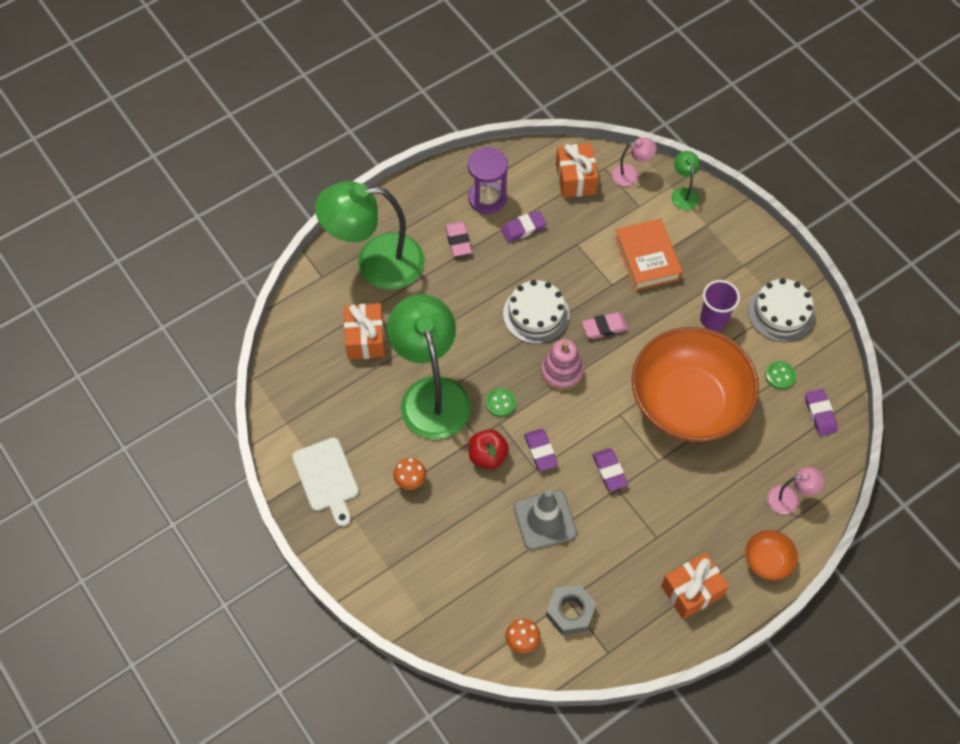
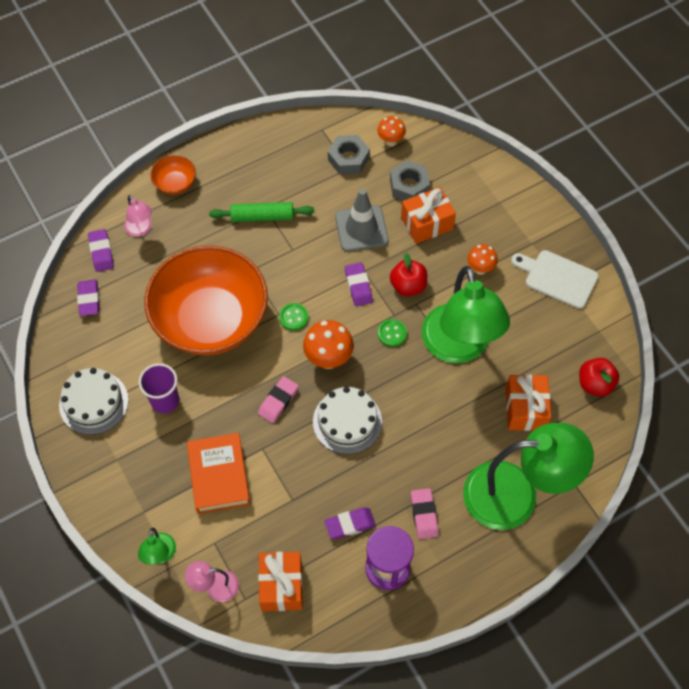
camera: 175 degrees left, 0 degrees up
(295, 368) = (595, 384): none -> red apple
(327, 478) = (557, 278): white cutting board -> white cutting board turned 45 degrees counterclockwise
(495, 580) = (409, 186): none -> grey nut
(562, 372) = (328, 359): pink stacking toy -> orange mushroom
(604, 327) = (278, 401): pink eraser -> pink eraser turned 45 degrees counterclockwise
(609, 471) = (297, 264): purple eraser -> purple eraser (101, 252)
(658, 526) = (262, 216): none -> green rolling pin
(692, 591) = (245, 166): orange gift -> orange gift (427, 223)
(780, 376) = (115, 338): green button -> green button (293, 317)
(789, 498) = (141, 229): pink lamp -> pink lamp turned 120 degrees counterclockwise

